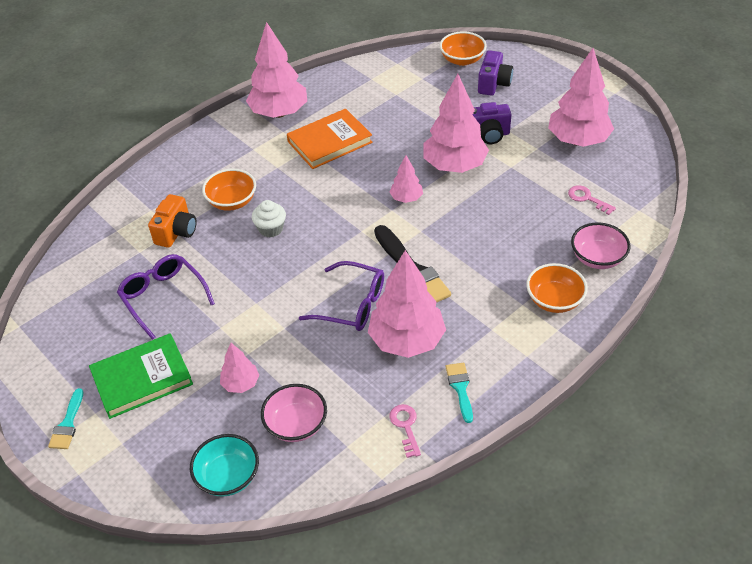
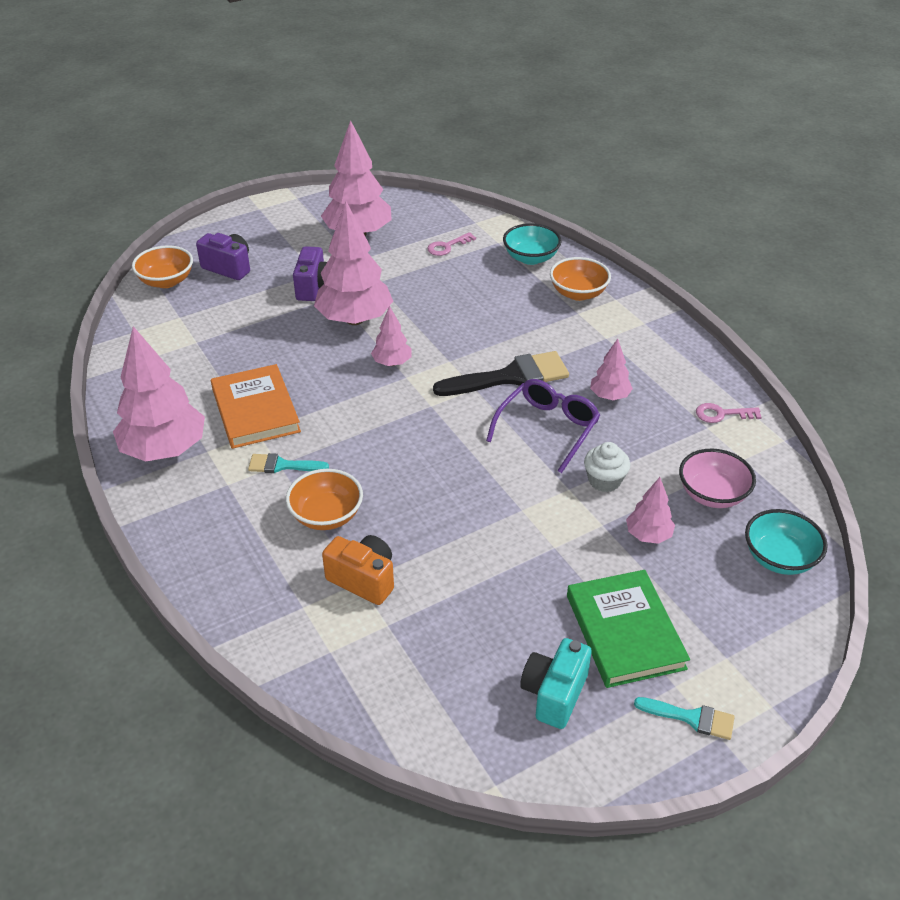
camera: 80 degrees left, 5 degrees down
(86, 345) = (554, 694): none -> turquoise camera
(163, 297) = (486, 602): purple glasses -> none
(271, 229) = (396, 483): white cupcake -> white cupcake (604, 480)
(406, 341) = (609, 396): pink tree -> pink tree, size x0.50
(460, 388) = (678, 370): turquoise brush -> turquoise brush (282, 465)
(597, 258) = (531, 258): pink bowl -> turquoise bowl

